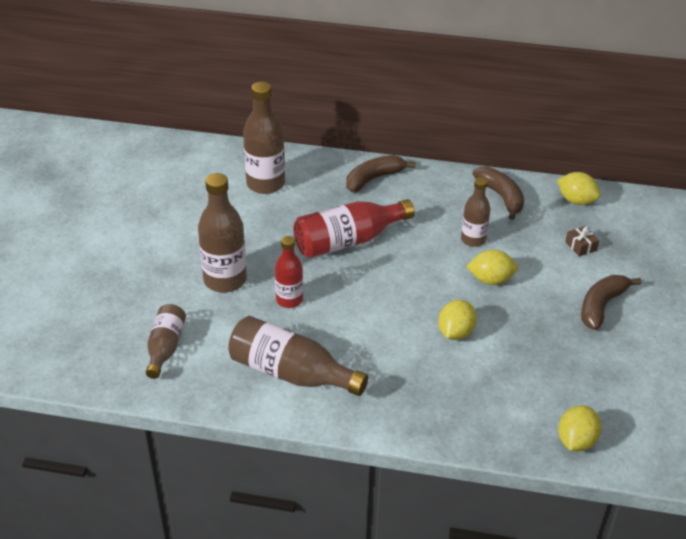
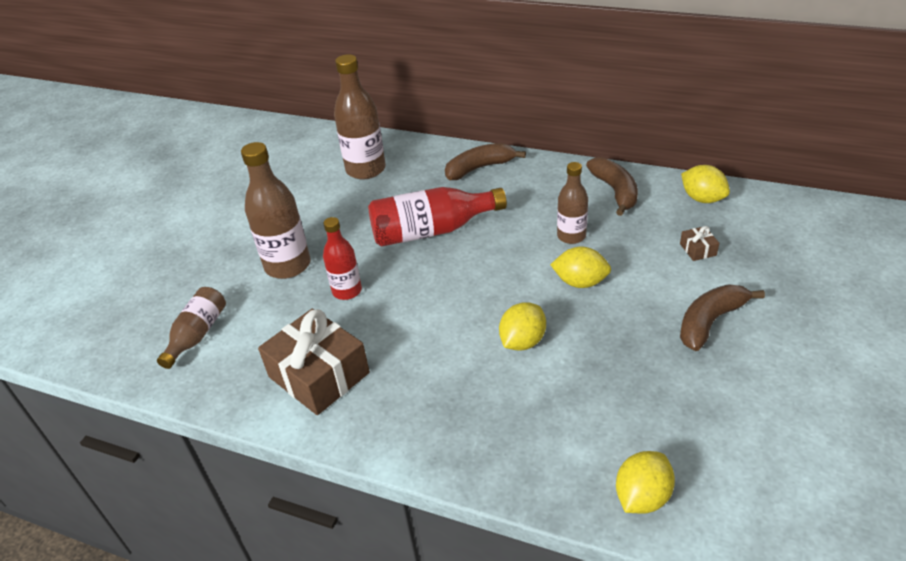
camera: 15 degrees right, 0 degrees up
(291, 373) = (319, 375): brown bottle -> brown gift

